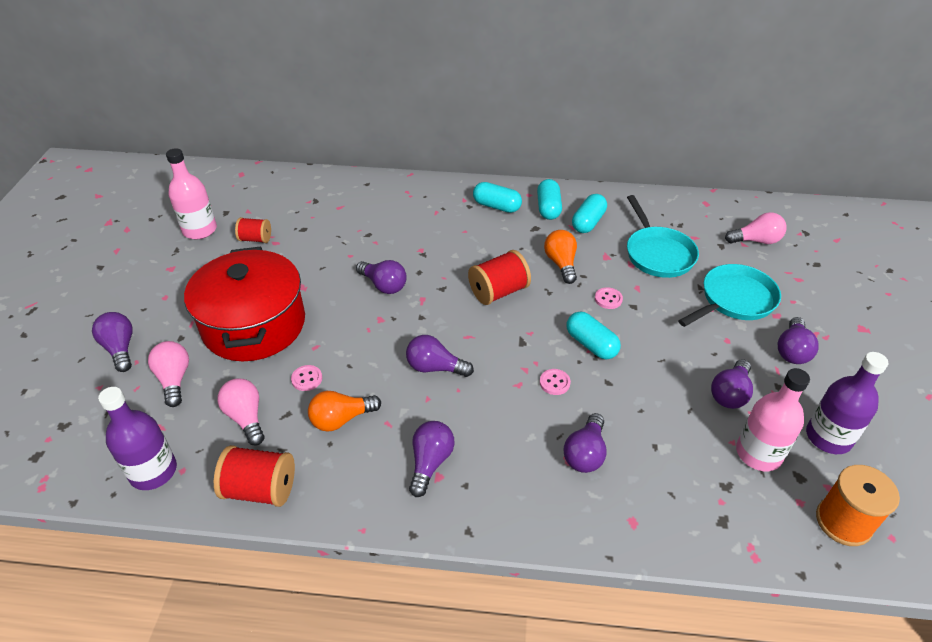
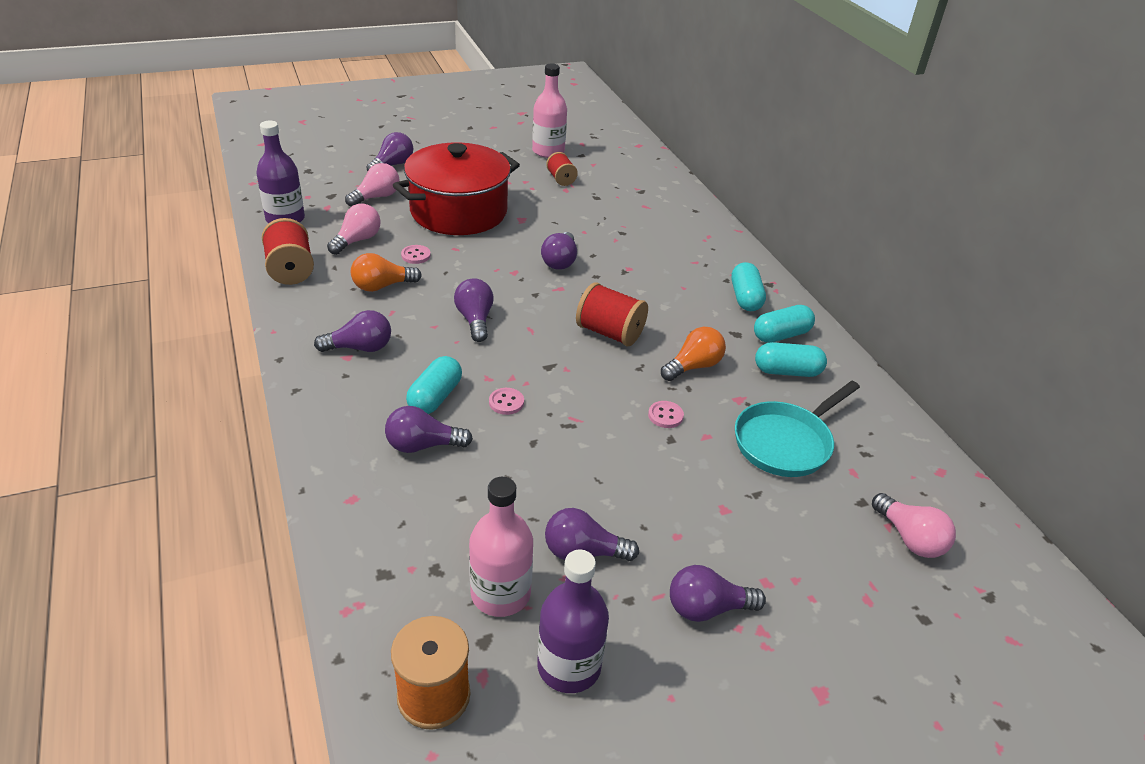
camera: 60 degrees right, 5 degrees down
(341, 419) = (382, 286): orange light bulb -> orange light bulb turned 60 degrees counterclockwise
(591, 344) = (581, 417): turquoise capsule -> turquoise capsule (435, 397)
(734, 300) = (759, 532): turquoise pan -> none

